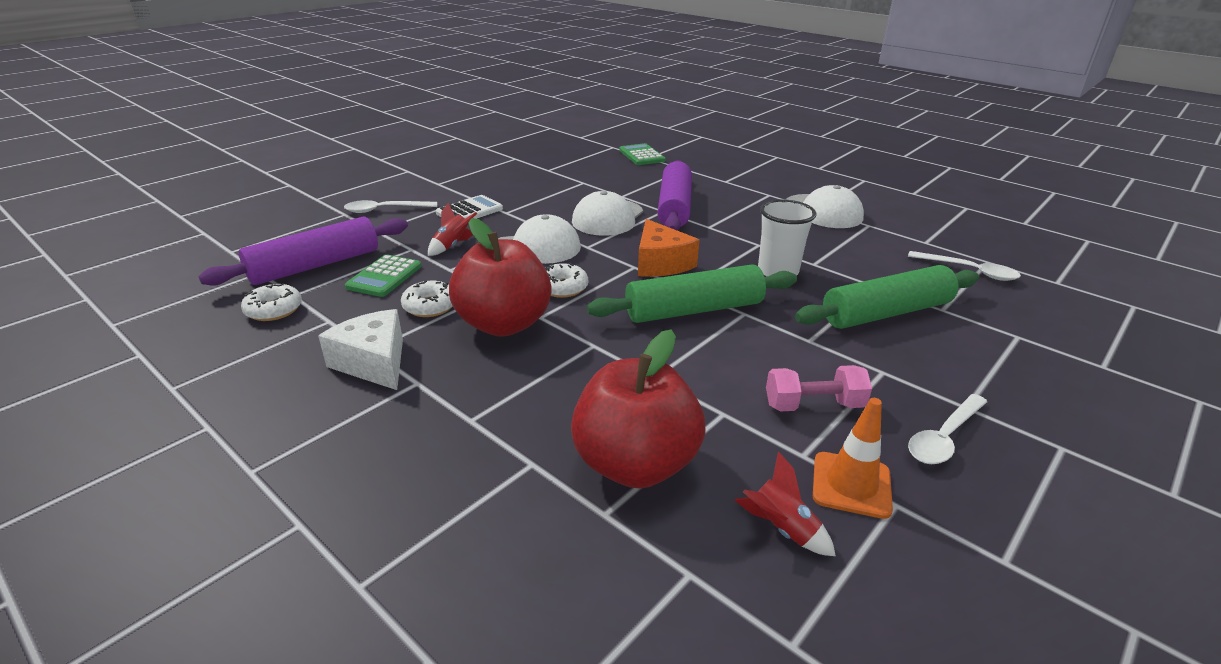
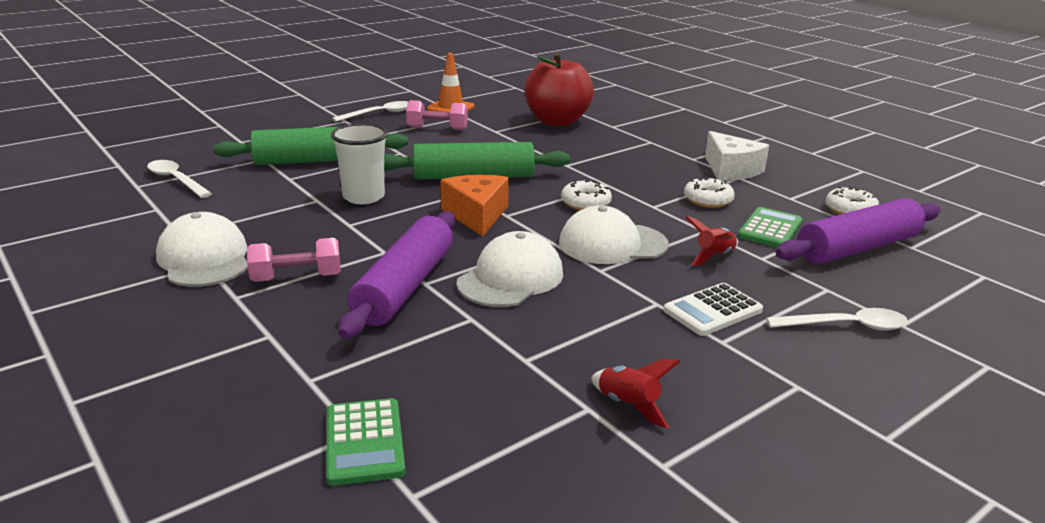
camera: 170 degrees left, 5 degrees down
(504, 324) = (638, 182): red apple -> none
(747, 206) = (297, 278): none -> pink dumbbell
(781, 529) = (497, 103): red rocket -> red rocket (628, 405)

